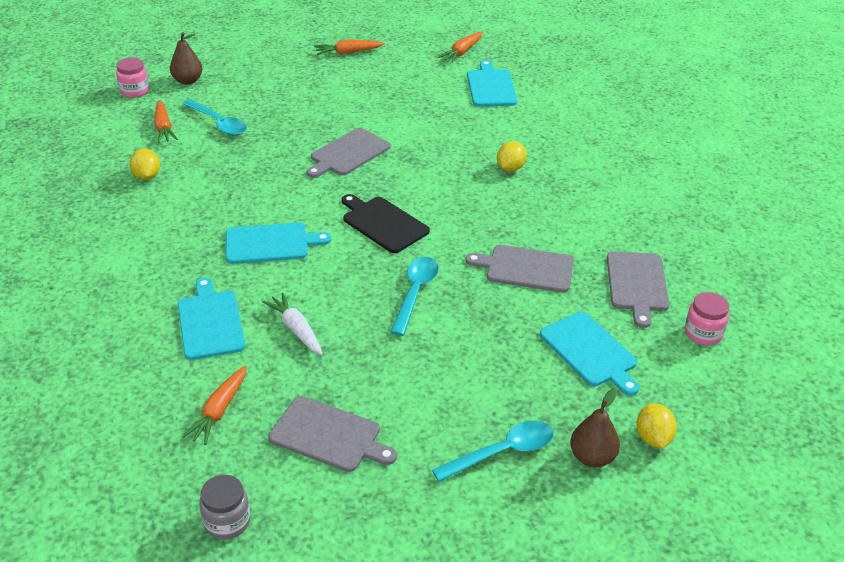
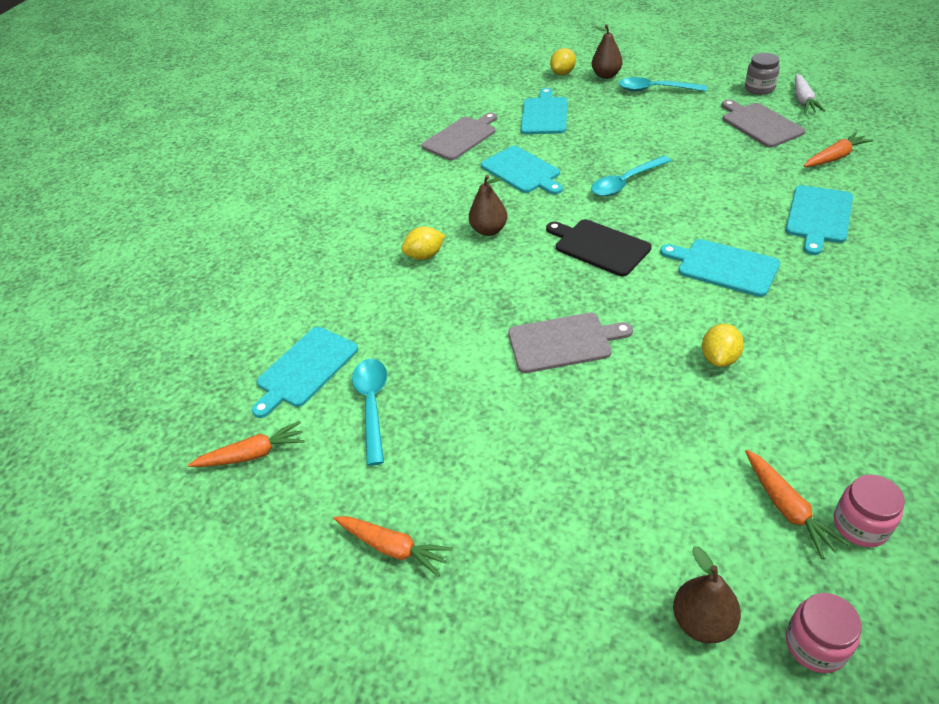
camera: 135 degrees left, 5 degrees up
(147, 176) = (839, 417): yellow lemon -> yellow lemon (719, 358)
(164, 127) = (787, 508): orange carrot -> orange carrot turned 135 degrees clockwise
(219, 123) = (697, 475): turquoise spoon -> turquoise spoon (372, 405)
(227, 522) = (851, 106): grey jar -> grey jar (759, 88)
(296, 329) = (744, 188): white carrot -> white carrot (803, 100)
(383, 223) = (599, 246): black cutting board -> black cutting board turned 135 degrees clockwise
(486, 204) = (489, 230): none -> brown pear
(526, 268) = (522, 171): grey cutting board -> turquoise cutting board
(703, 333) = (464, 103): pink jar -> pink jar (860, 525)

